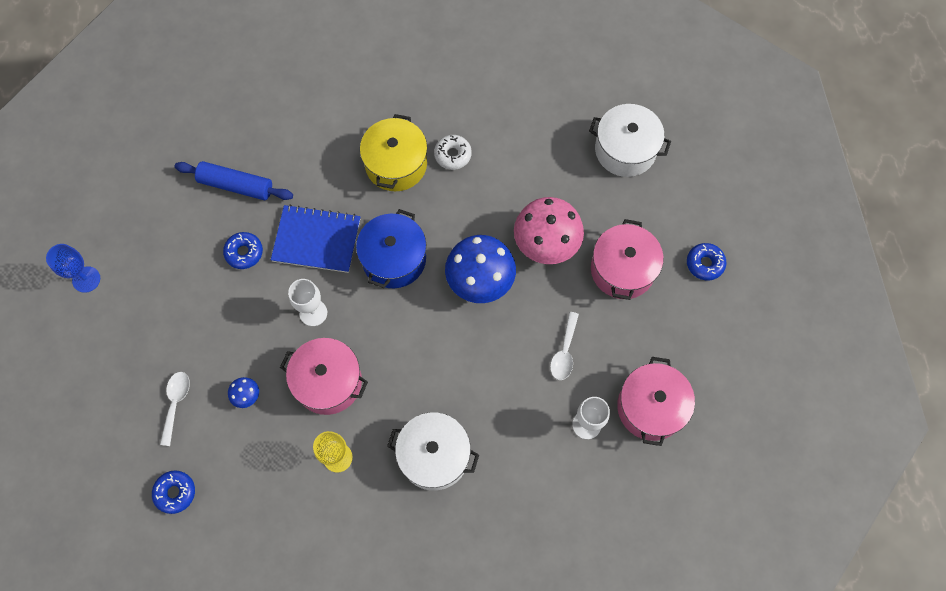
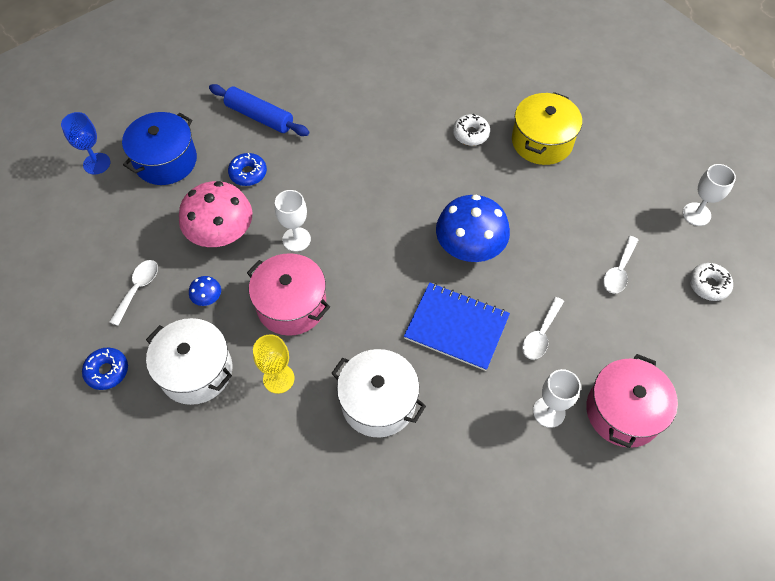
camera: 15 degrees right, 10 degrees down
(316, 240) = (319, 177): blue notebook -> blue notebook (456, 327)
(394, 259) = (389, 210): blue pot -> blue pot (166, 161)
(396, 164) = (414, 130): yellow pot -> yellow pot (542, 141)
(546, 243) = (545, 229): pink mushroom -> pink mushroom (221, 234)
(622, 269) = (619, 271): pink pot -> white spoon
(625, 150) = (643, 165): white pot -> white pot (196, 371)
(682, 192) = (696, 214): none -> white goblet
(705, 264) = (708, 285): blue donut -> white donut

